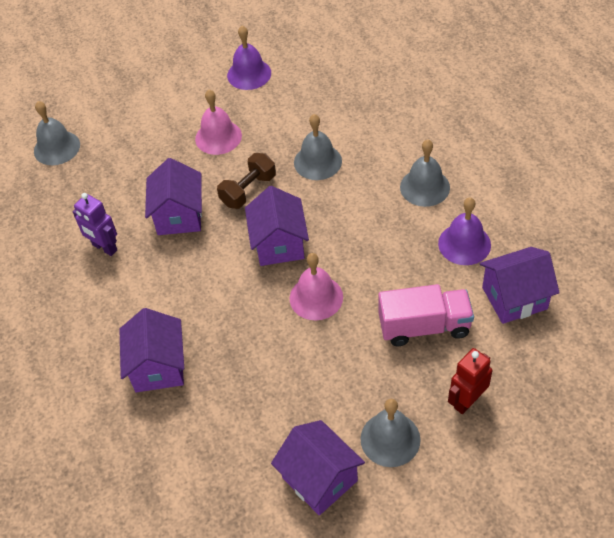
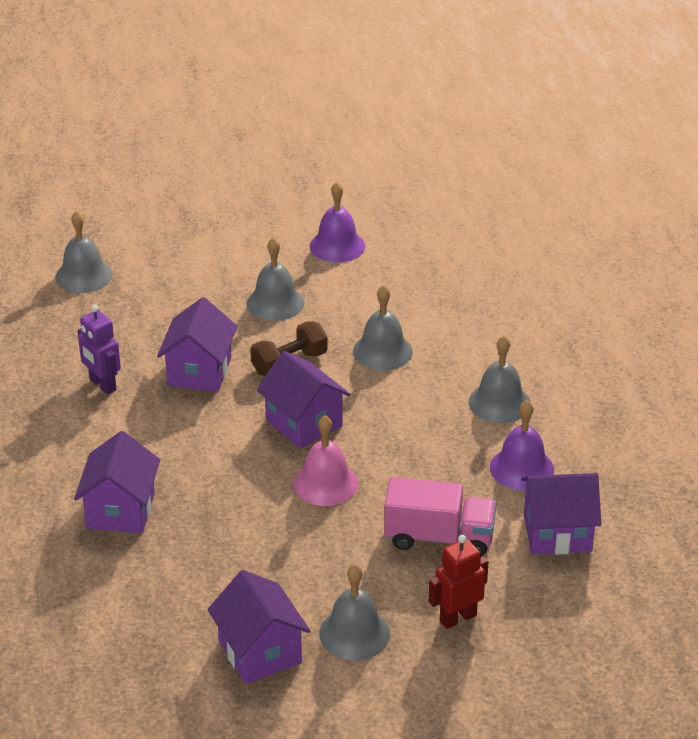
camera: 10 degrees right, 15 degrees down
(218, 137) = (275, 303): pink bell -> grey bell
(279, 244) = (304, 423): purple house -> purple house turned 45 degrees counterclockwise

